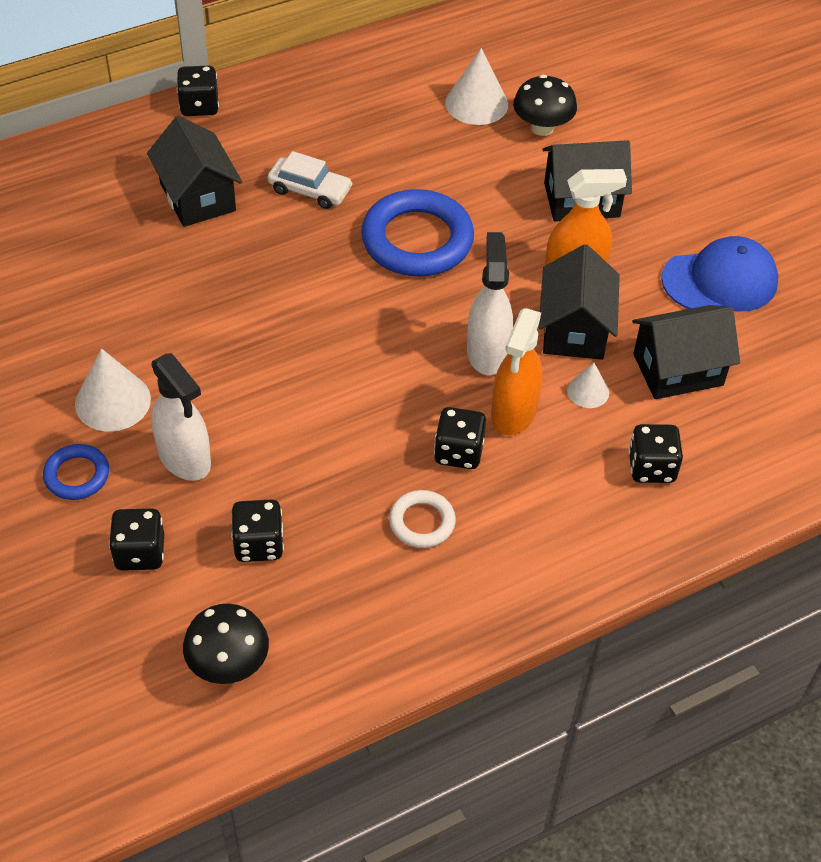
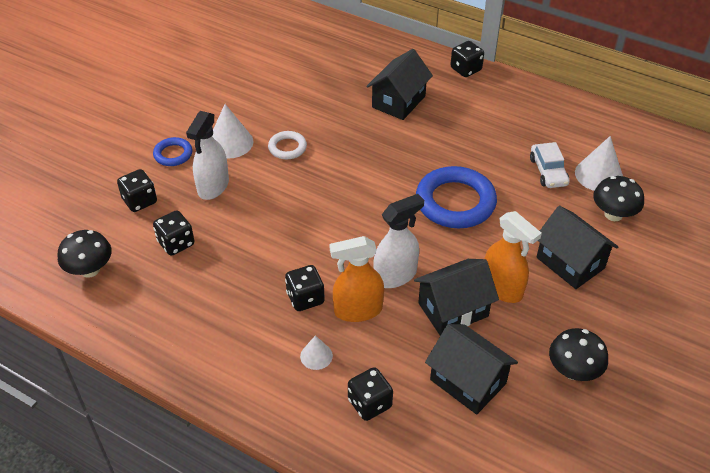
camera: 60 degrees right, 5 degrees down
(309, 190) = (448, 140): white car -> white car (548, 171)
(422, 522) = (240, 306): white ring -> white ring (287, 148)
(588, 391) = (406, 340): white cone -> white cone (316, 356)
(720, 280) = (573, 371): blue cap -> black mushroom

